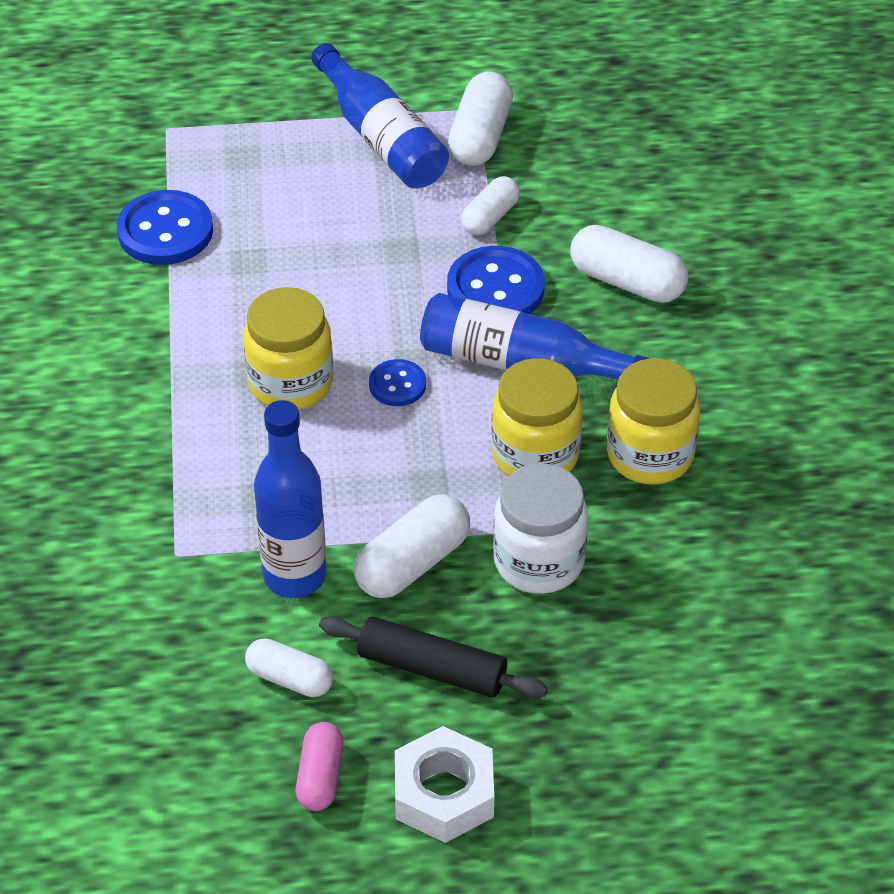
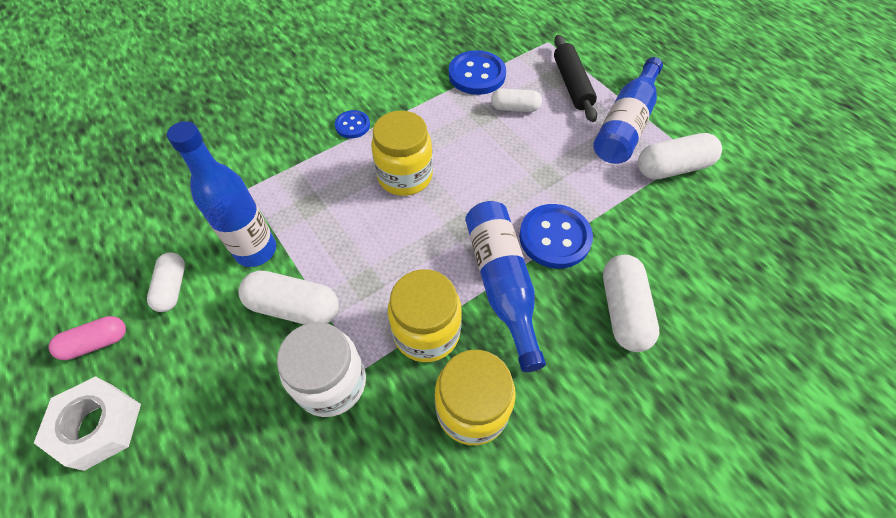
camera: 60 degrees right, 10 degrees up
(397, 385) = (437, 226): blue button -> blue button (352, 125)
(432, 669) = (207, 363): black rolling pin -> black rolling pin (571, 84)
(490, 217) = (611, 205): white capsule -> white capsule (515, 108)

